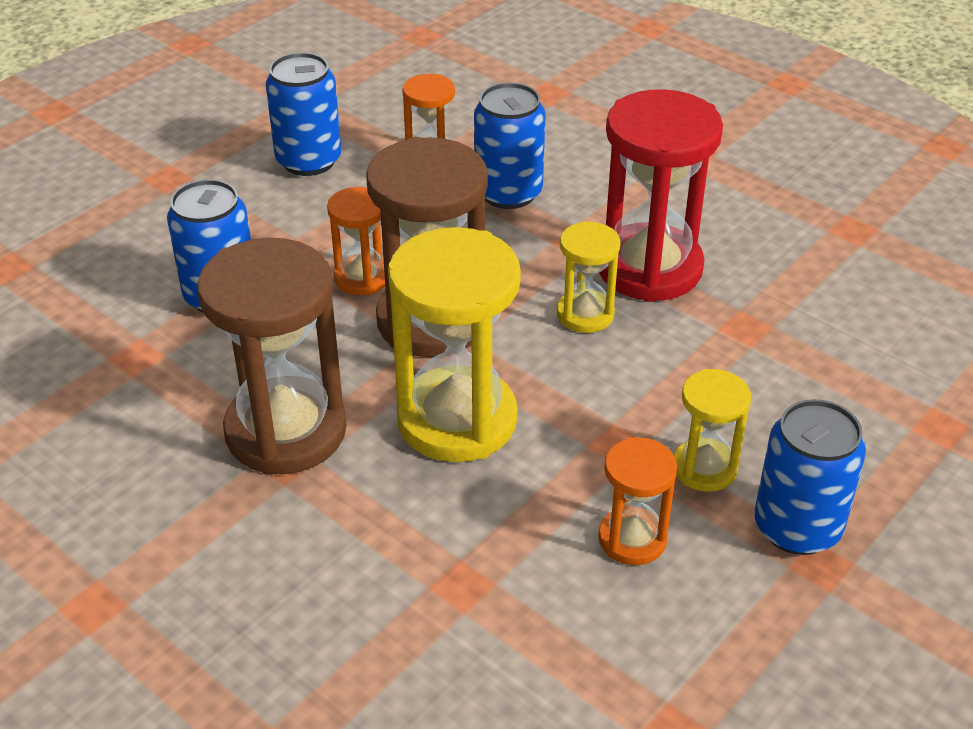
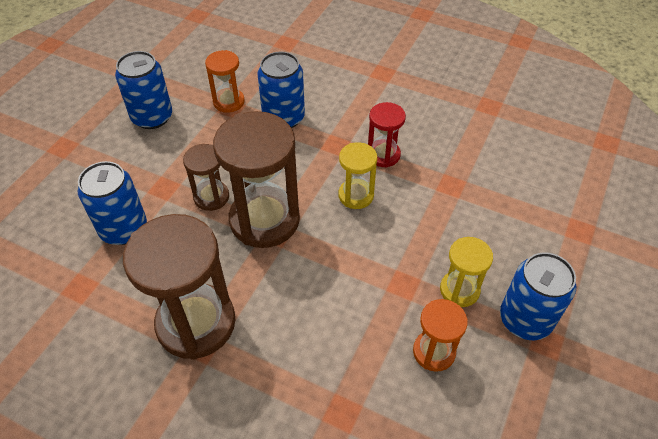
camera: 15 degrees left, 10 degrees up
(362, 278) = (211, 197): orange hourglass -> brown hourglass
(457, 420) = (302, 289): yellow hourglass -> none
(649, 268) = (383, 155): red hourglass -> red hourglass, size x0.52

